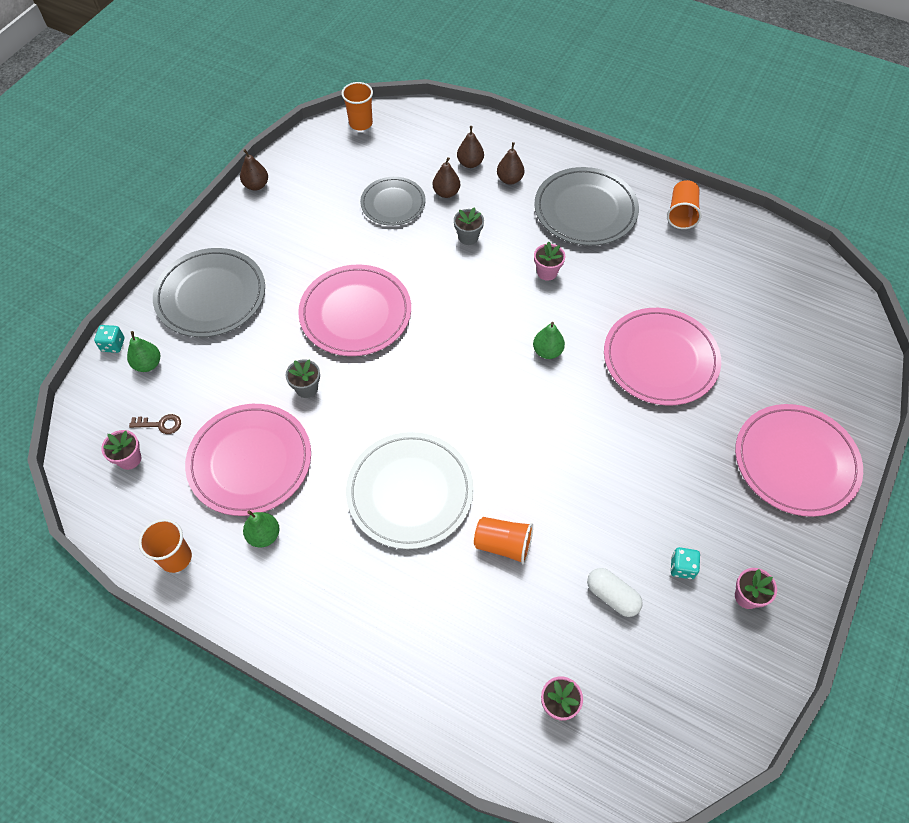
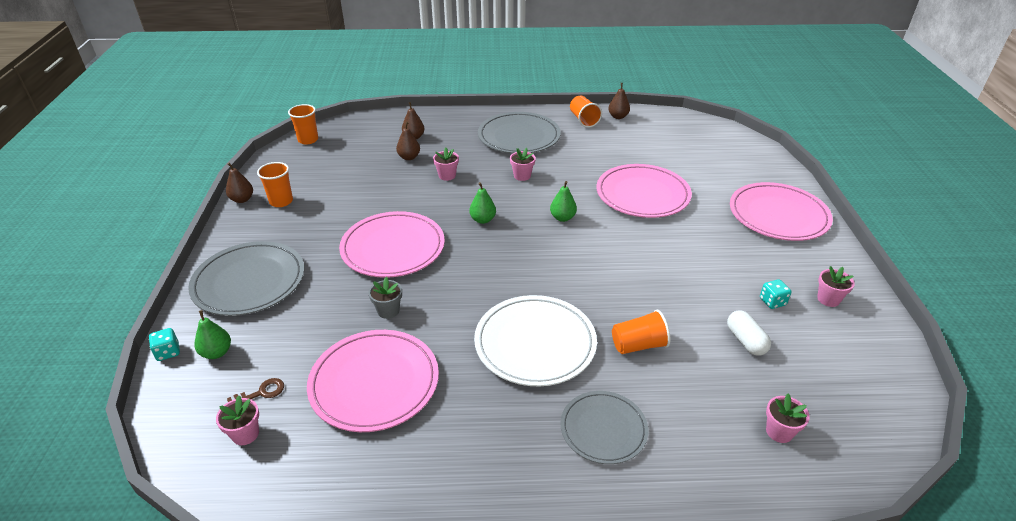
camera: 30 degrees left, 20 degrees down
(176, 558) = (353, 493): orange cup -> orange cup (281, 201)
(264, 535) = (430, 433): green pear -> green pear (483, 220)
(393, 204) = (371, 175): grey plate -> grey plate (603, 429)
(468, 237) = (447, 176): grey flower pot -> pink flower pot
(510, 179) = (451, 137): brown pear -> brown pear (618, 117)
(612, 596) = (745, 341): white capsule -> white capsule turned 60 degrees clockwise

